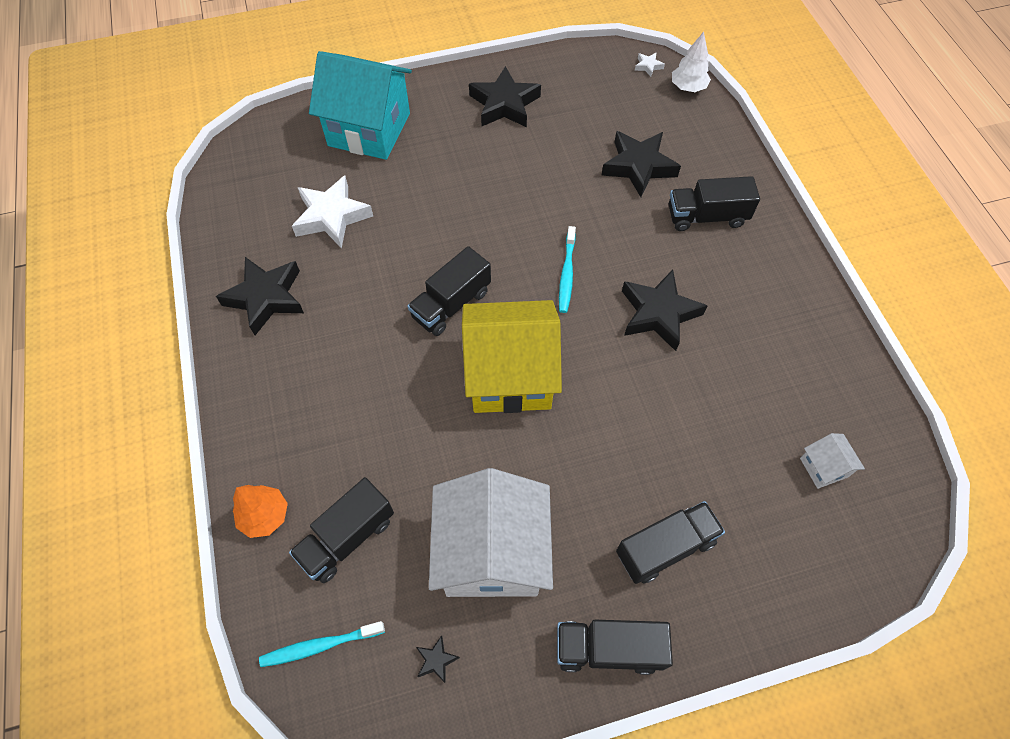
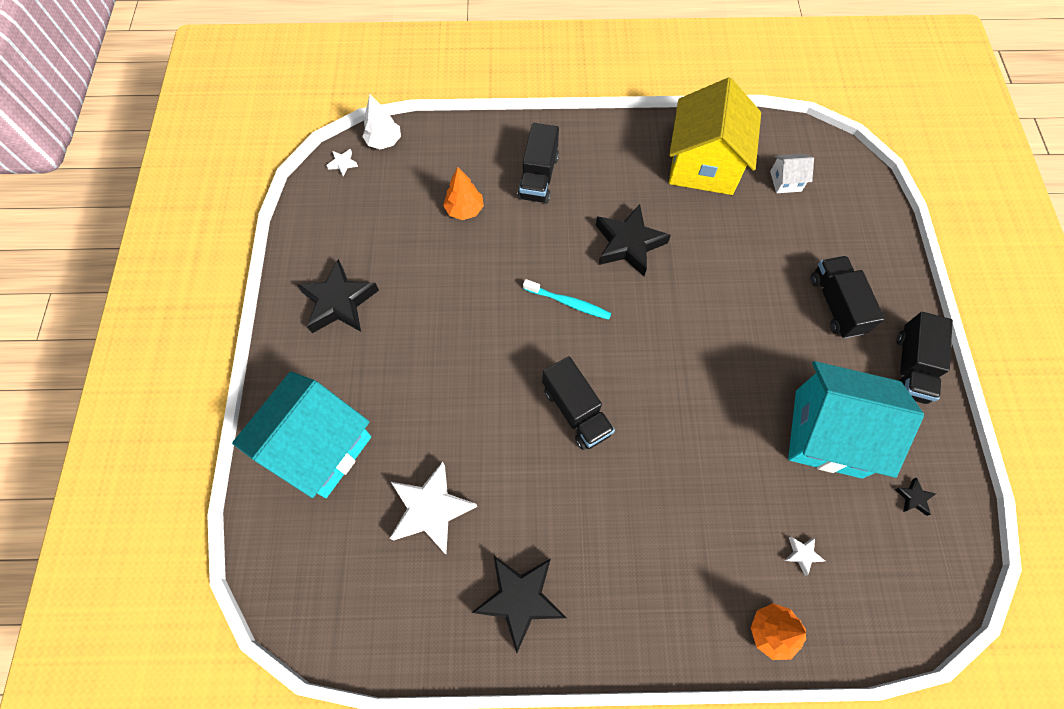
camera: 75 degrees left, 5 degrees up
(320, 645) = (897, 595): turquoise toothbrush -> none
(347, 538) = (802, 554): black truck -> white star
(492, 553) = (828, 433): white house -> turquoise house
(510, 375) = (664, 377): yellow house -> yellow house (703, 165)
(638, 166) = (464, 210): black star -> orange tree

